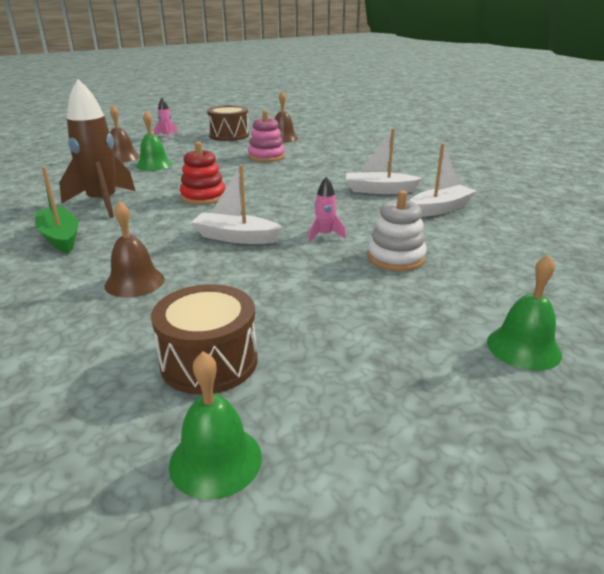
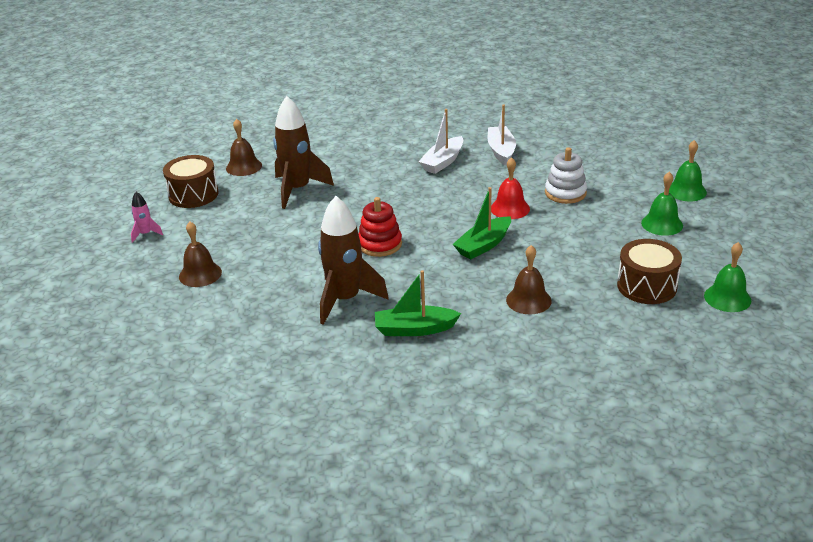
camera: 60 degrees left, 5 degrees up
(154, 165) = (252, 257): green bell -> green bell (662, 224)
(236, 237) = (483, 245): white boat -> green boat
(266, 157) = (298, 190): pink stacking toy -> brown rocket
(324, 235) = (510, 208): pink rocket -> red bell

